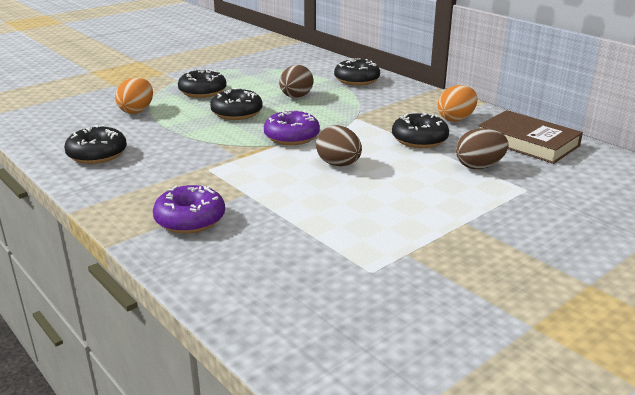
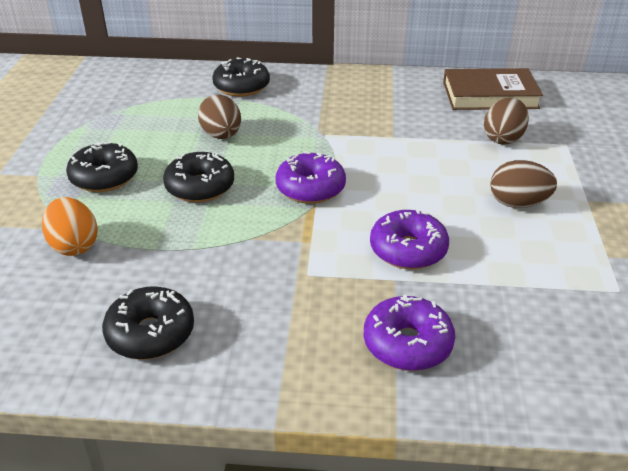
camera: 45 degrees left, 10 degrees up
(282, 186) = (408, 250): none -> purple donut
(338, 164) = (407, 197): brown egg -> brown egg (518, 203)
(419, 140) = (417, 133): black donut -> none
(456, 119) = (403, 95): orange egg -> none

